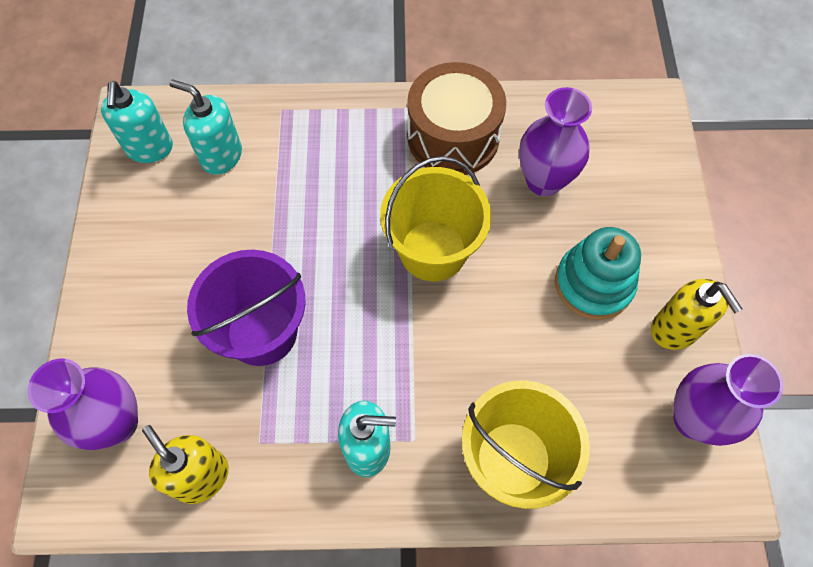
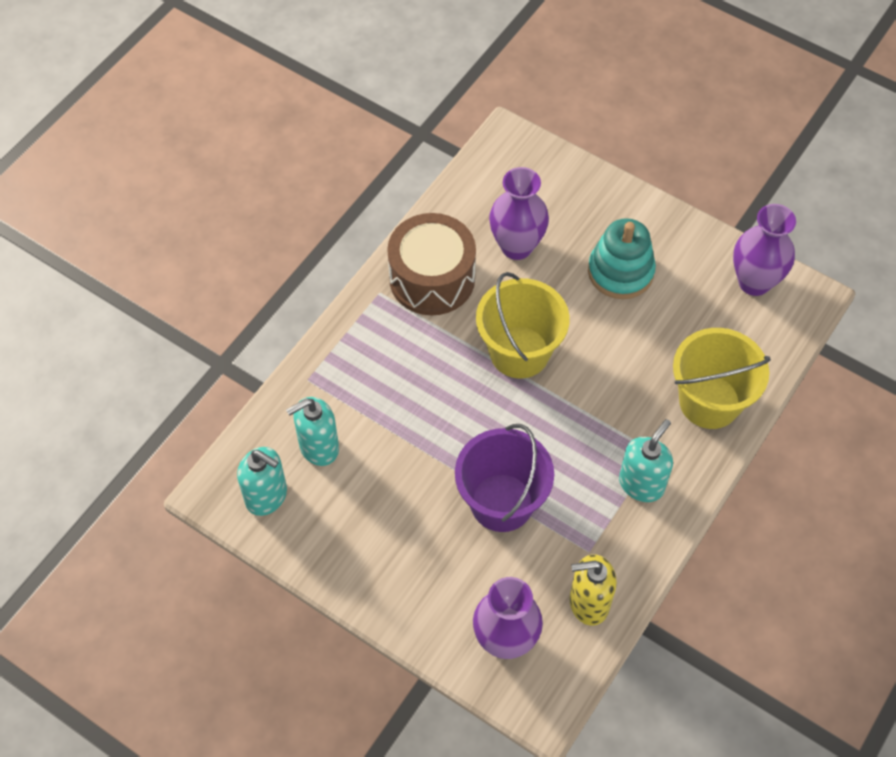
camera: 55 degrees left, 5 degrees down
(674, 330) = (688, 249): yellow soap dispenser -> none

